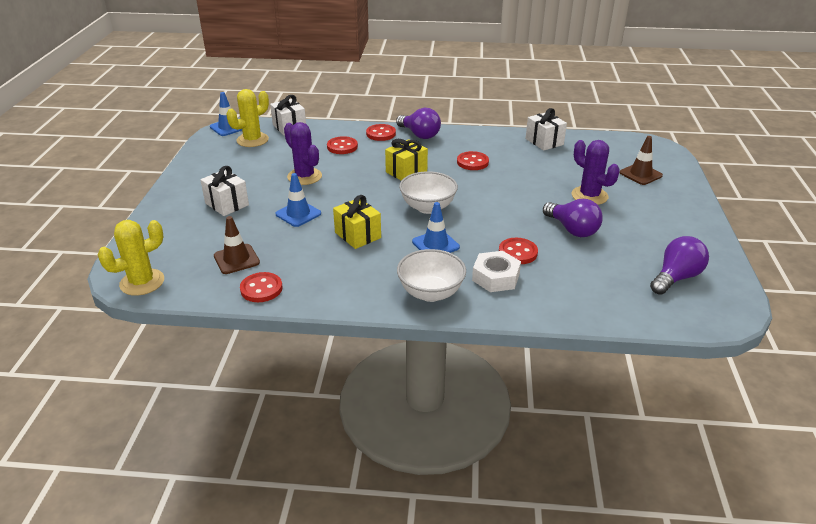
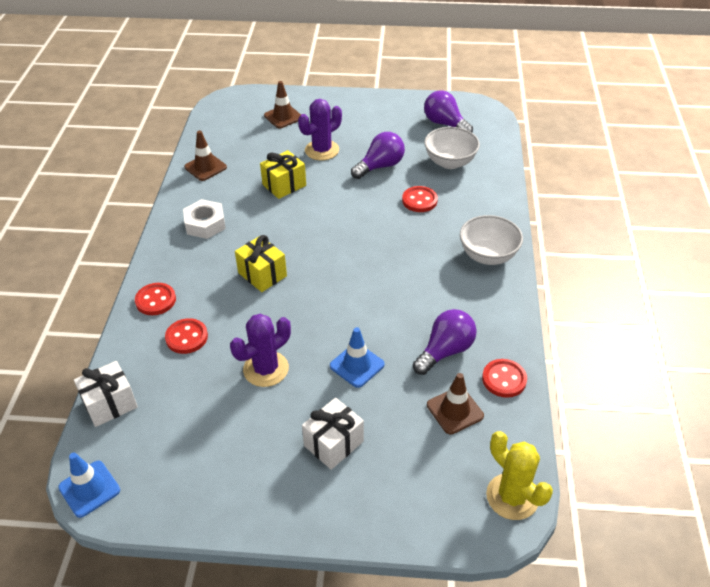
camera: 90 degrees left, 10 degrees up
(252, 140) = (144, 446): yellow cactus -> none
(358, 235) = (399, 310): yellow gift -> yellow gift (284, 185)
(419, 135) = (166, 264): purple light bulb -> purple light bulb (445, 351)
(428, 207) = (342, 257): white bowl -> white bowl (450, 162)
(435, 244) = (411, 252): blue traffic cone -> none
(472, 162) = (246, 221): red button -> none
(495, 277) = (458, 215): white nut -> white nut (205, 224)
(544, 142) = (205, 167): white gift -> brown traffic cone

